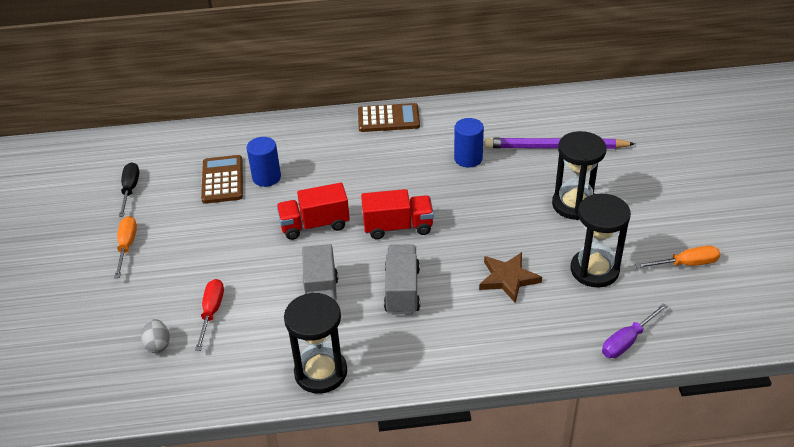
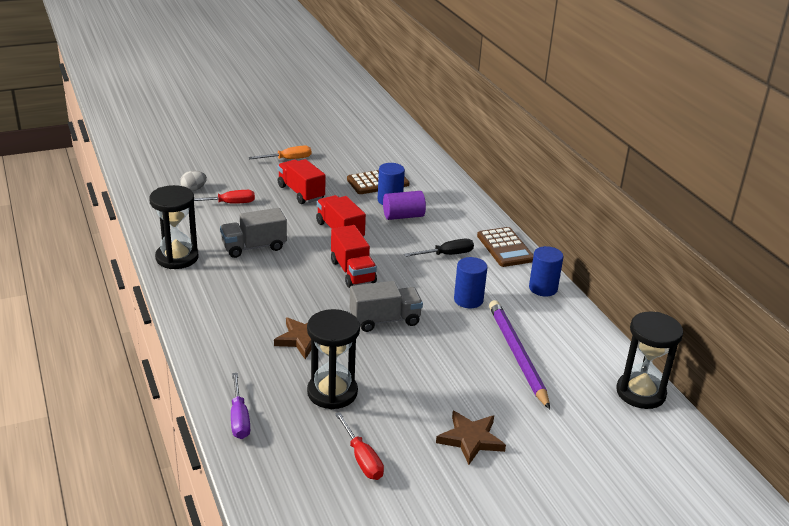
camera: 70 degrees right, 10 degrees down
(130, 190) = (350, 148): black screwdriver -> black screwdriver (447, 255)
(216, 245) = (301, 193): none -> red truck
(303, 173) = (403, 216): none -> purple cylinder
(402, 290) = (274, 283): grey truck -> grey truck (385, 320)
(461, 111) = (543, 288): none -> blue cylinder
(574, 205) = (427, 373): black hourglass -> black hourglass (640, 393)
(627, 341) = (239, 418): purple screwdriver -> purple screwdriver turned 135 degrees counterclockwise
(663, 196) = (470, 439): none -> brown star
(686, 264) = (362, 459): orange screwdriver -> red screwdriver

